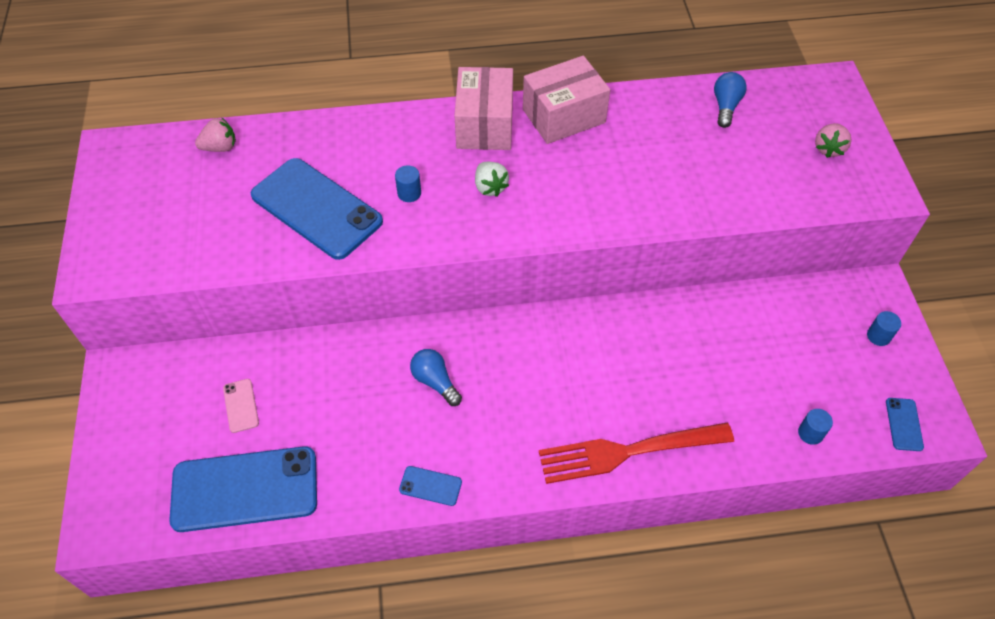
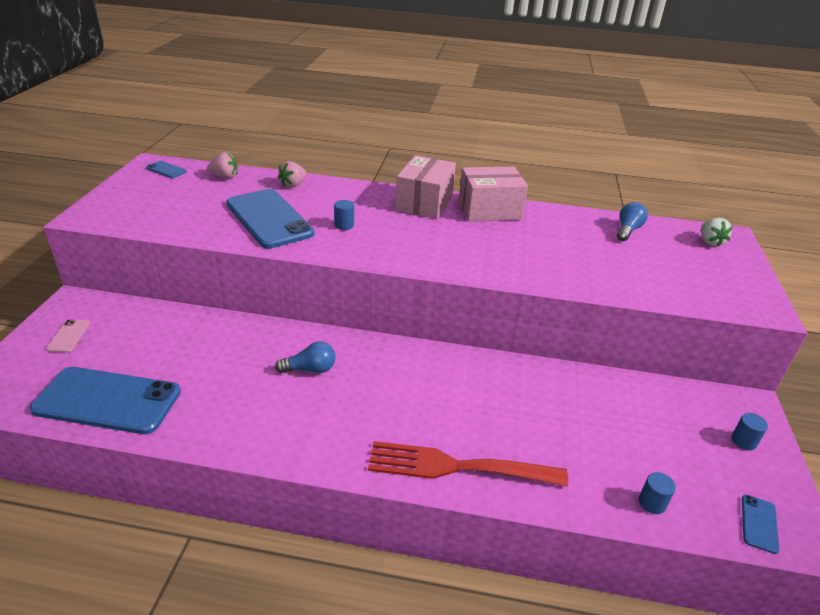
camera: 15 degrees right, 20 degrees down
(241, 405) = (146, 345): pink phone -> pink phone (69, 336)
(430, 486) = (262, 442): blue phone -> blue phone (166, 170)
(435, 381) = (310, 369): blue light bulb -> blue light bulb turned 105 degrees clockwise
(490, 187) = (409, 235): white strawberry -> white strawberry (710, 242)
(828, 149) = (714, 271): pink strawberry -> pink strawberry (293, 185)

